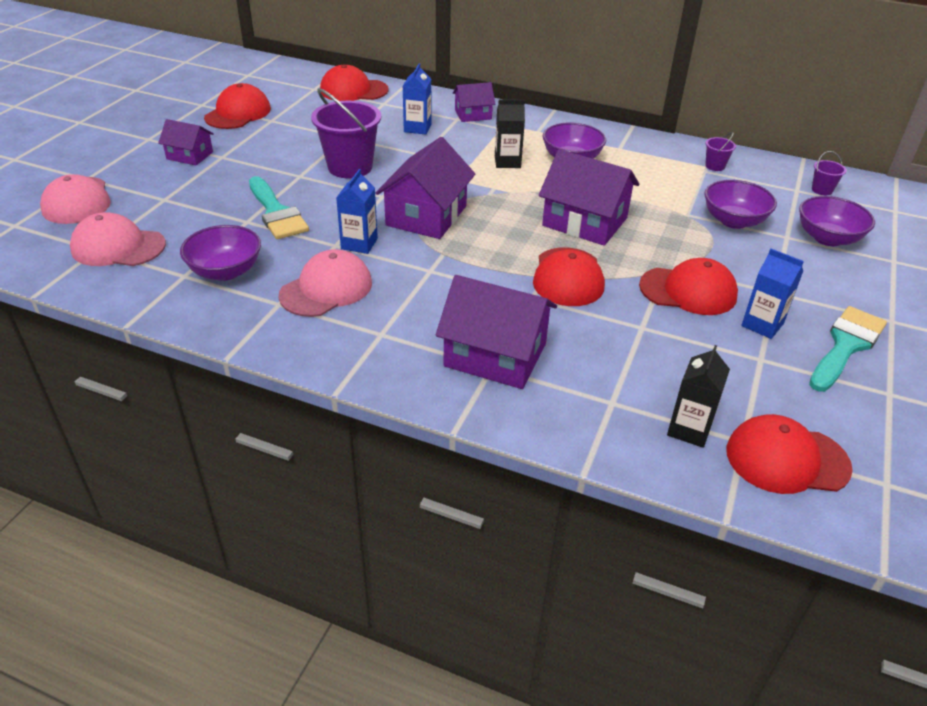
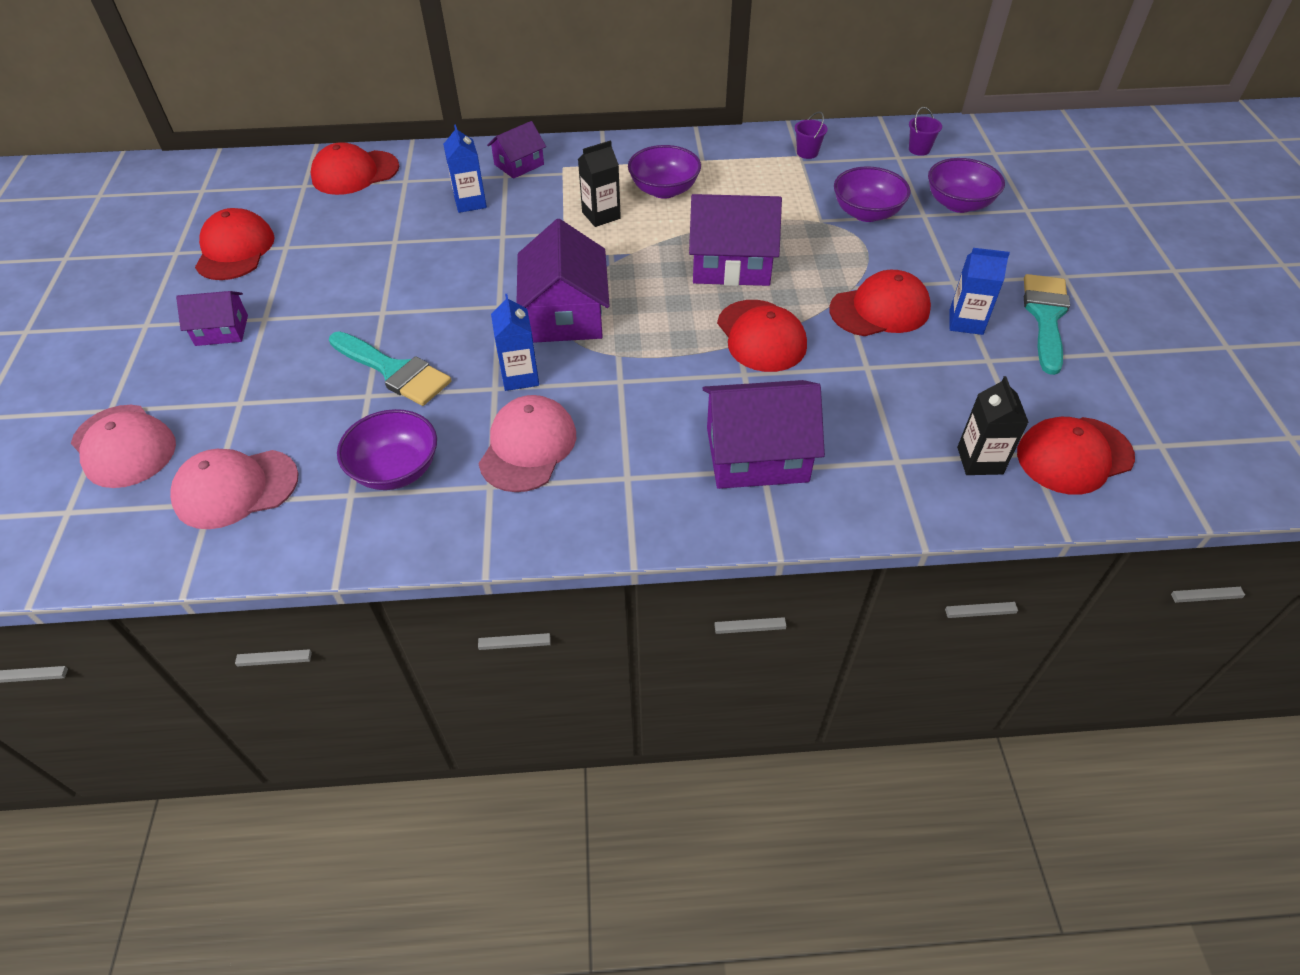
camera: 25 degrees left, 10 degrees up
(350, 167) = (432, 280): purple bucket -> none

